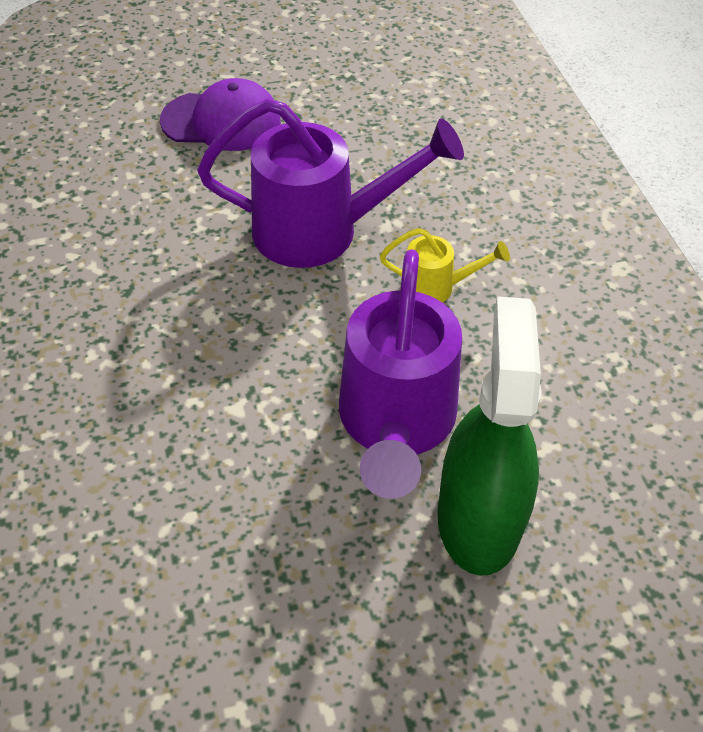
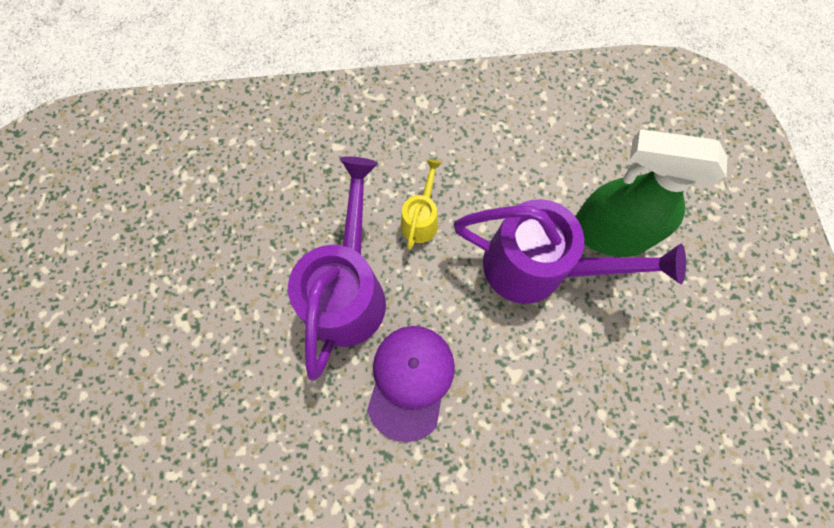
camera: 80 degrees left, 20 degrees up
(221, 121) = (188, 360): purple cap -> purple cap (410, 381)

